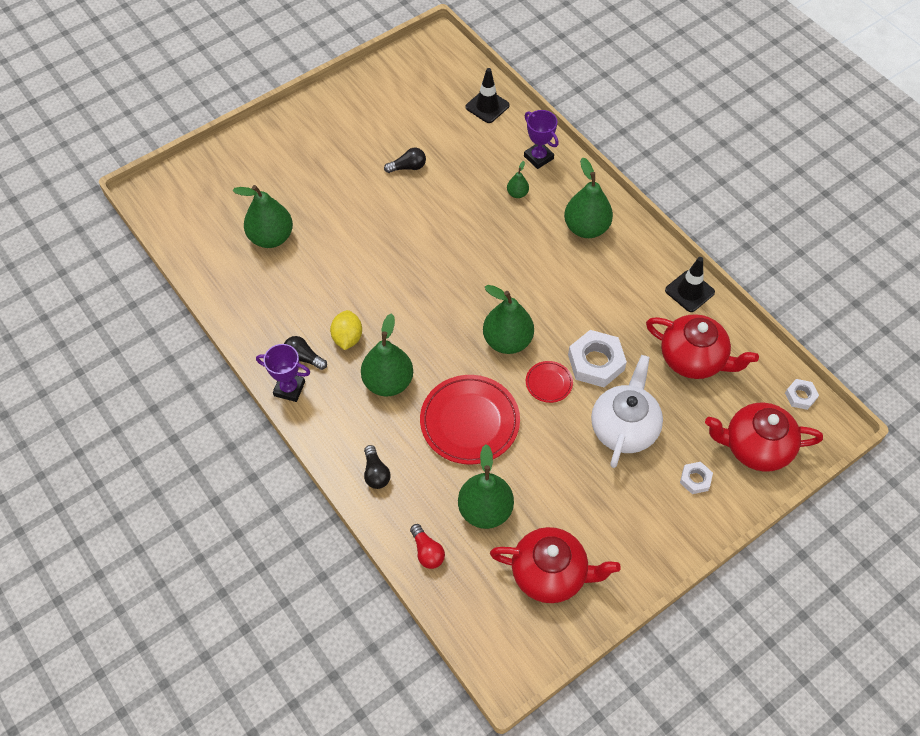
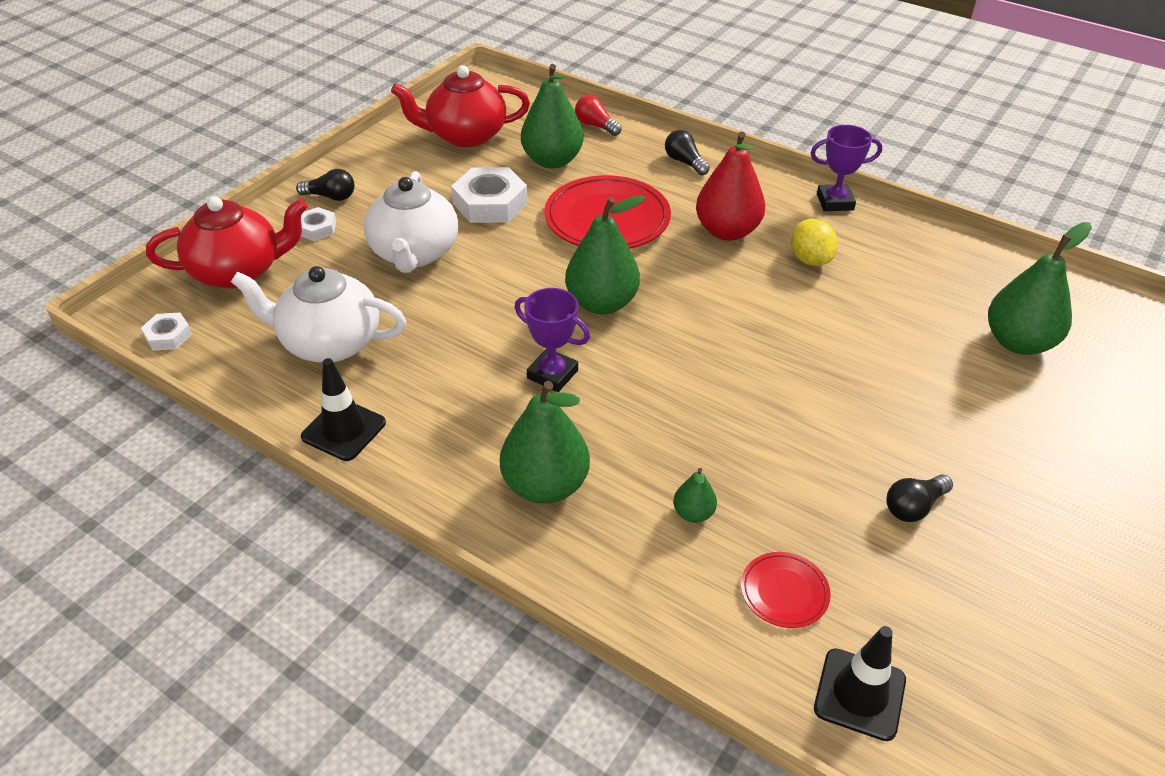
camera: 160 degrees right, 15 degrees down
(304, 357) = (845, 230): black light bulb -> black light bulb (331, 197)
(388, 382) = (727, 231): green pear -> red pear
(538, 157) = (689, 599): purple trophy -> purple trophy (552, 374)
(549, 383) = (526, 273): red plate -> red plate (784, 592)
(596, 362) = (470, 308): white nut -> white nut (490, 203)
(693, 359) = (329, 343): red teapot -> white teapot

